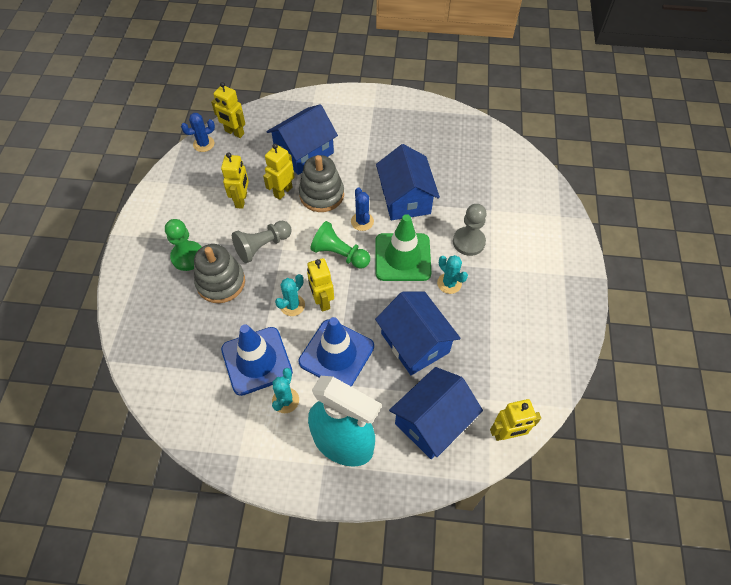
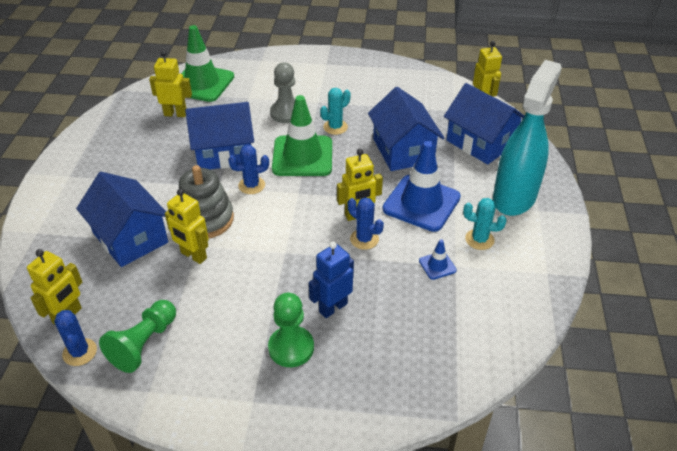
camera: 90 degrees left, 15 degrees down
(221, 282) = (333, 307): grey stacking toy -> blue robot
(241, 200) = (200, 297): yellow robot -> yellow robot (175, 114)
(256, 361) = (437, 265): blue traffic cone -> blue traffic cone, size x0.44
(262, 246) = (279, 270): grey pawn -> none
(292, 305) = (364, 239): turquoise cactus -> blue cactus
(339, 254) = (296, 203): green pawn -> green pawn (144, 344)
(415, 343) = (403, 150): blue house -> blue house turned 75 degrees counterclockwise
(510, 172) = (202, 83): none -> green traffic cone

